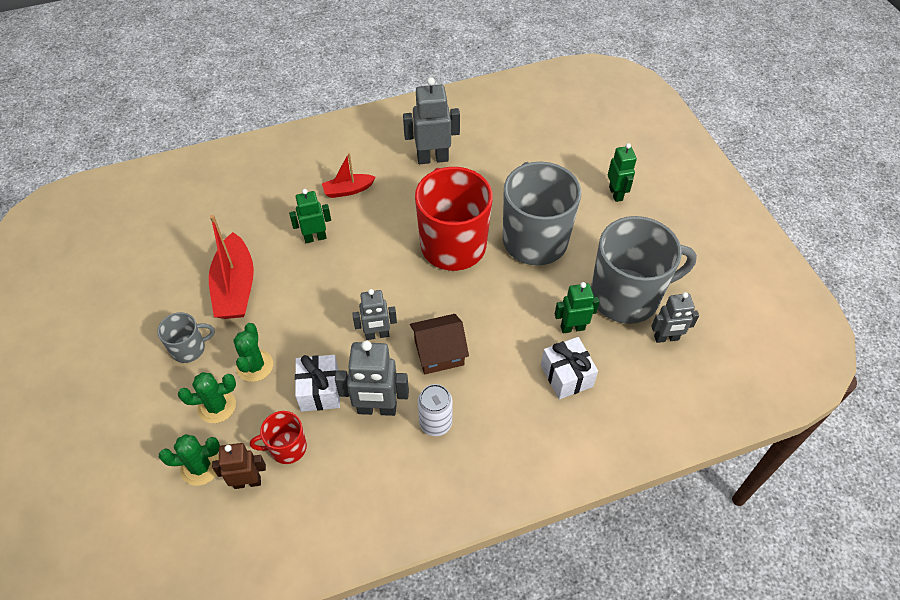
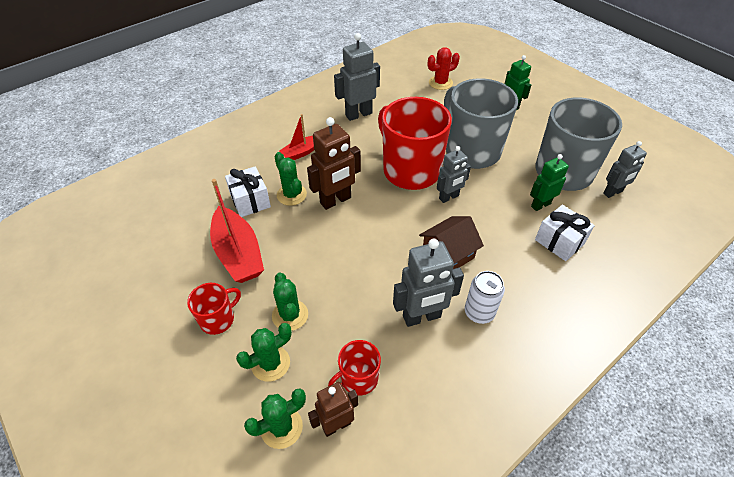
camera: 20 degrees left, 5 degrees down
(189, 348) = (218, 319): grey mug -> red mug
(315, 237) = (291, 195): green robot -> green cactus
(320, 391) = (362, 318): white gift -> white gift (250, 201)
(356, 257) = (336, 200): none -> brown robot
(377, 335) = (387, 256): grey robot -> grey robot (449, 197)
(549, 141) = (440, 83): none -> red cactus

